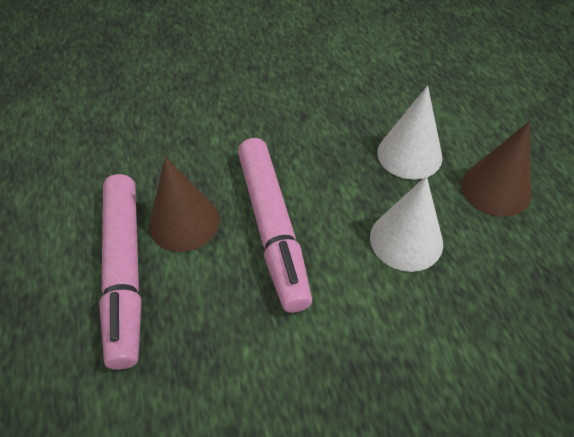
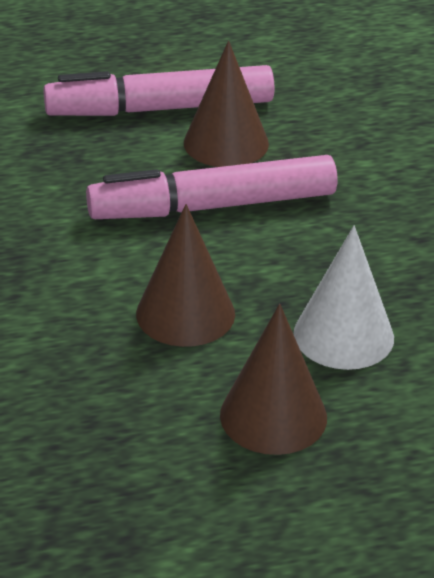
camera: 90 degrees right, 15 degrees down
(406, 240) = (185, 313): white cone -> brown cone

